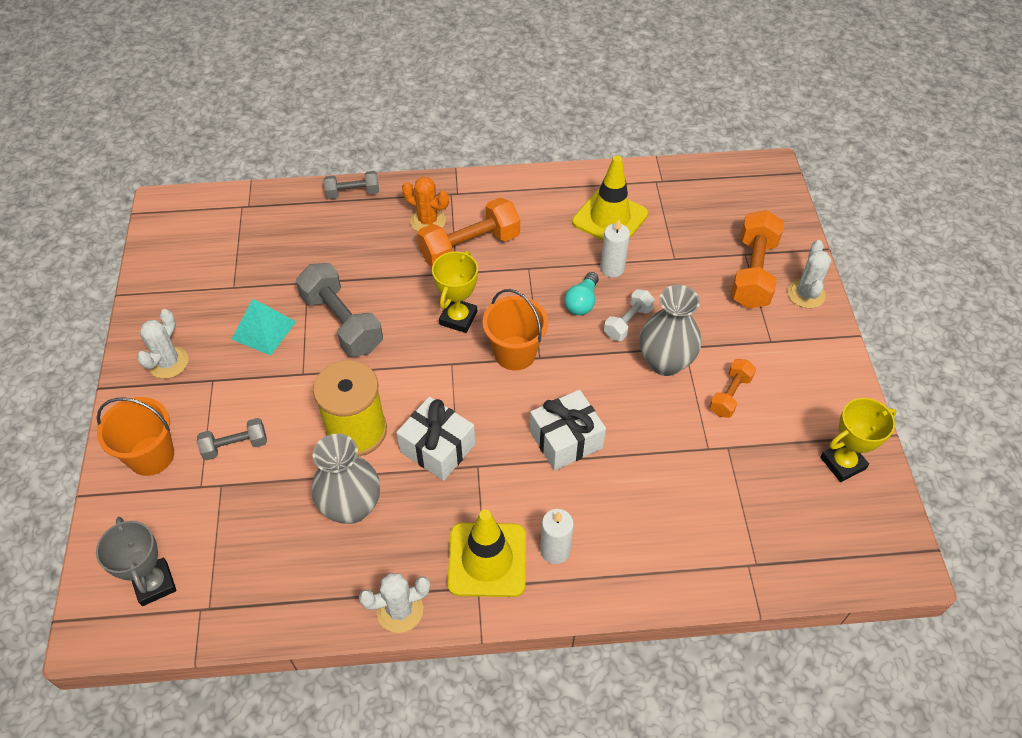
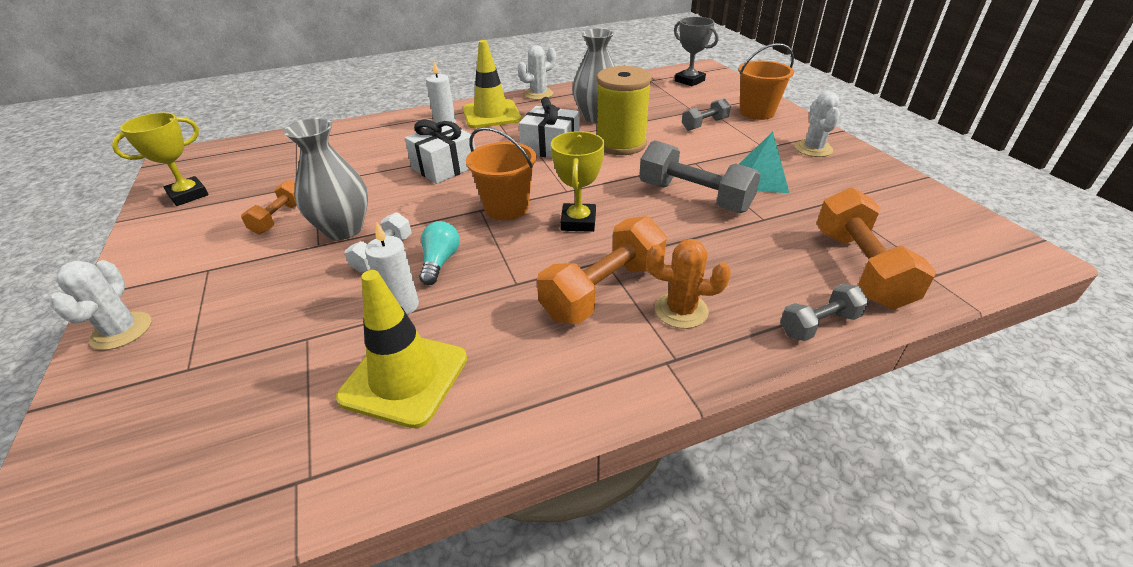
camera: 165 degrees right, 15 degrees down
(753, 273) = (188, 343): orange dumbbell -> orange dumbbell (859, 268)

